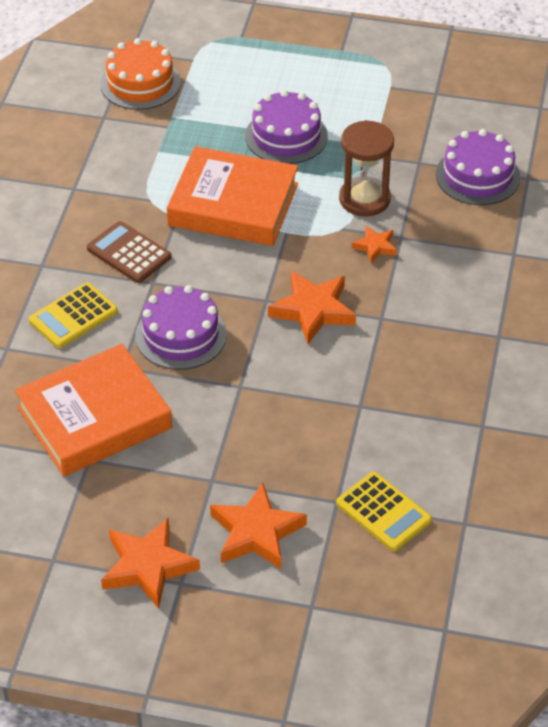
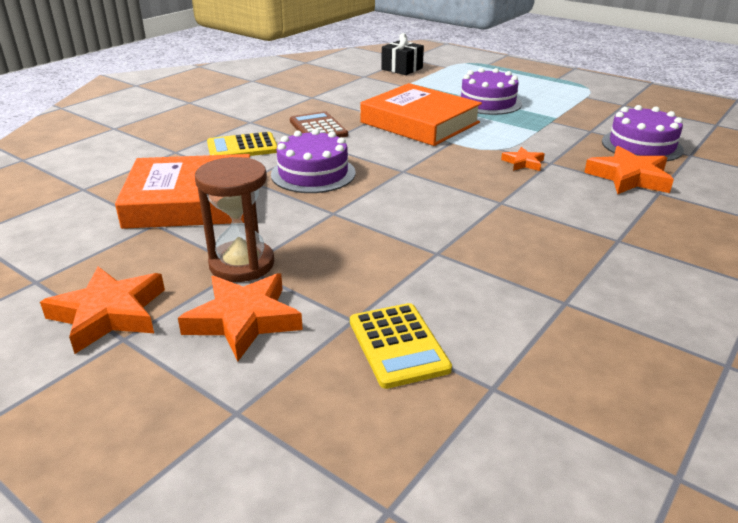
camera: 25 degrees right, 15 degrees down
(140, 83) = (402, 69): orange cake -> black gift
(313, 310) = (439, 185): orange star -> orange star (629, 177)
(364, 199) = (530, 139): brown hourglass -> brown hourglass (242, 264)

